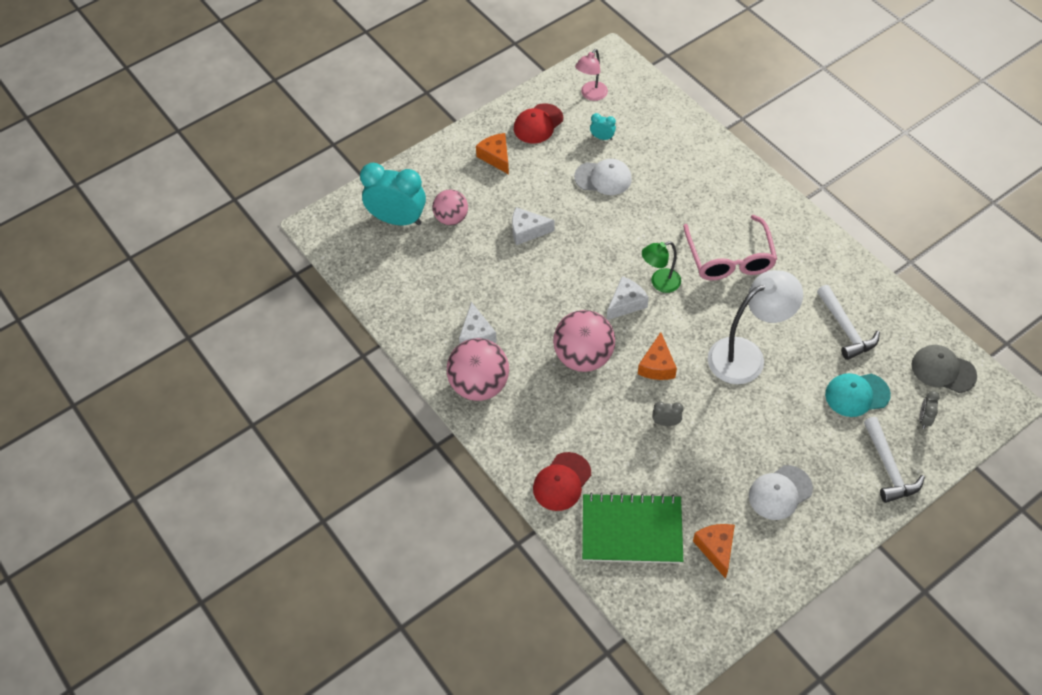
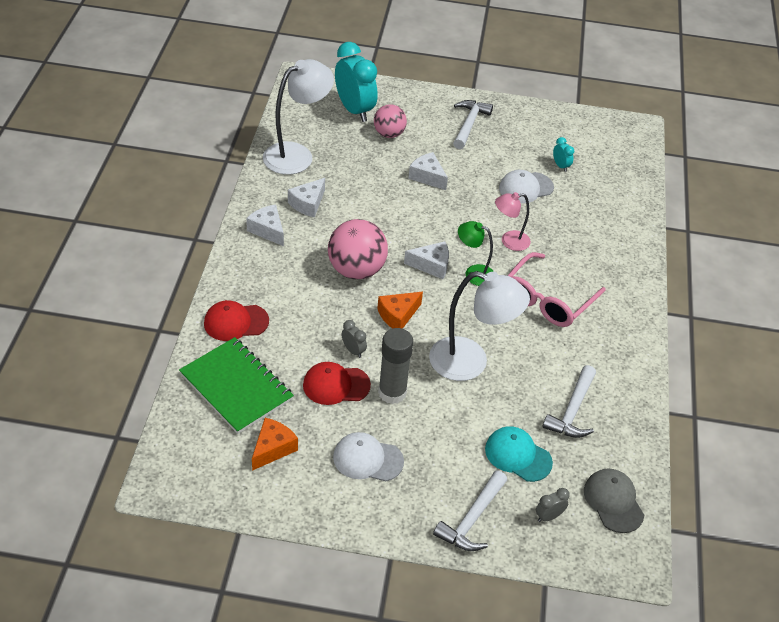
camera: 40 degrees right, 10 degrees down
(410, 299) = (297, 154): none -> white lamp
(479, 385) = (268, 230): pink ball -> white cheese
(496, 157) = (469, 124): orange cheese -> white hammer
(538, 124) = (526, 127): red cap -> red cap (336, 385)
(591, 95) = (589, 138): pink lamp -> pink lamp (509, 241)
(603, 178) = (525, 188): white cap -> white cap turned 105 degrees clockwise
(730, 428) = (392, 392): none -> grey glue stick

